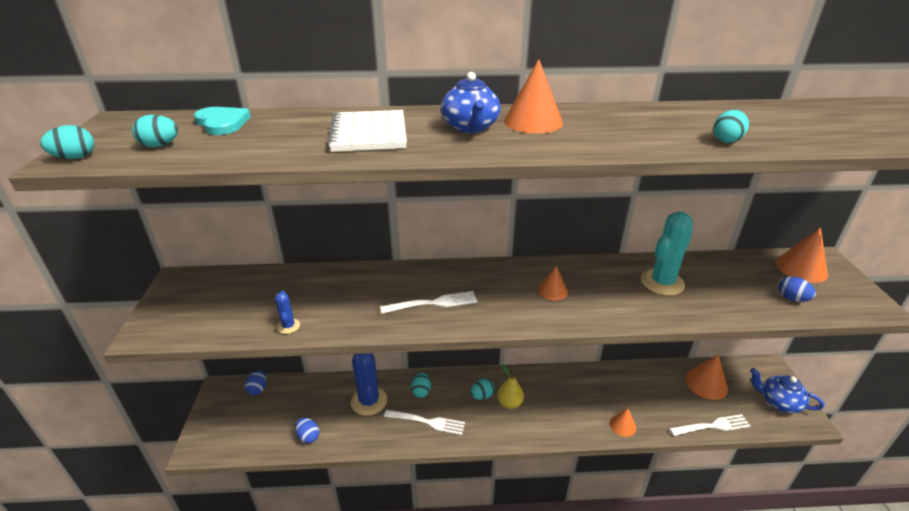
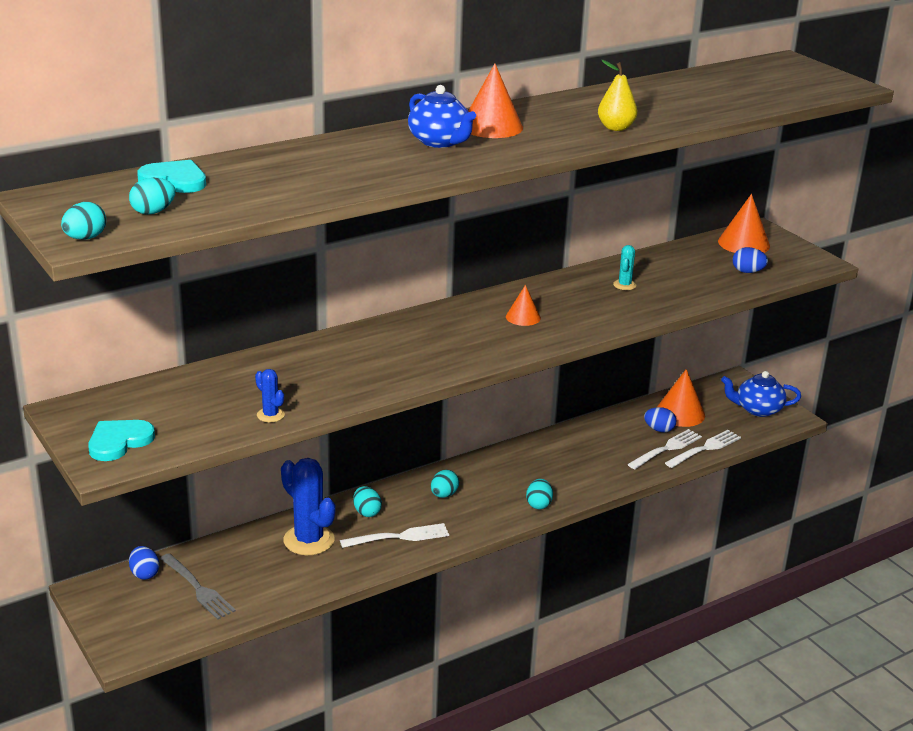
camera: 30 degrees left, 5 degrees down
(175, 316) = (119, 441): none -> turquoise heart
(276, 414) = (198, 588): none -> grey fork
(308, 436) = (264, 594): blue egg -> blue egg (659, 429)
(368, 133) = (350, 164): white notebook -> none
(433, 303) = (409, 357): white fork -> white fork (666, 449)
(509, 403) = (481, 492): yellow pear -> yellow pear (615, 128)
(622, 425) = (616, 475): orange cone -> none
(662, 282) = (624, 285): turquoise cactus -> turquoise cactus, size x0.48
(726, 140) = (671, 117): turquoise egg -> turquoise egg (538, 504)

